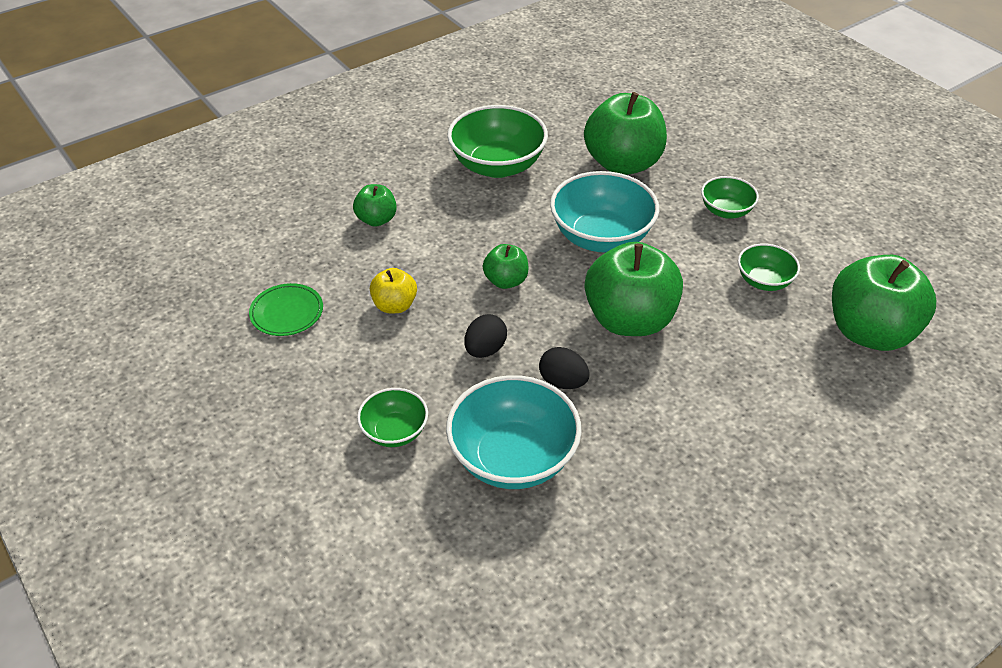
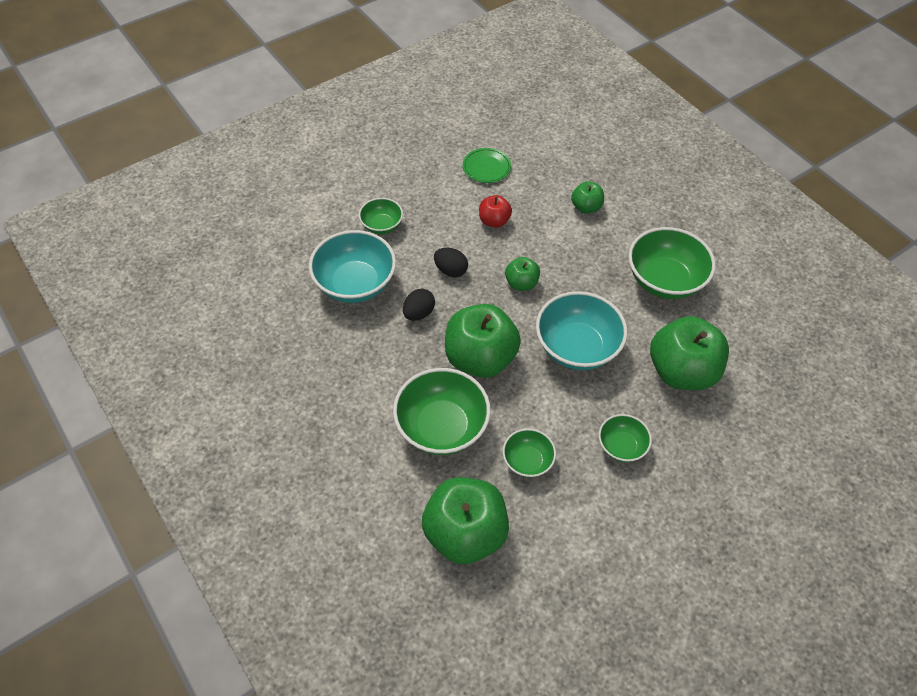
camera: 90 degrees right, 10 degrees up
(394, 305) = (494, 221): yellow apple -> red apple
(738, 354) = (442, 427): none -> green bowl

